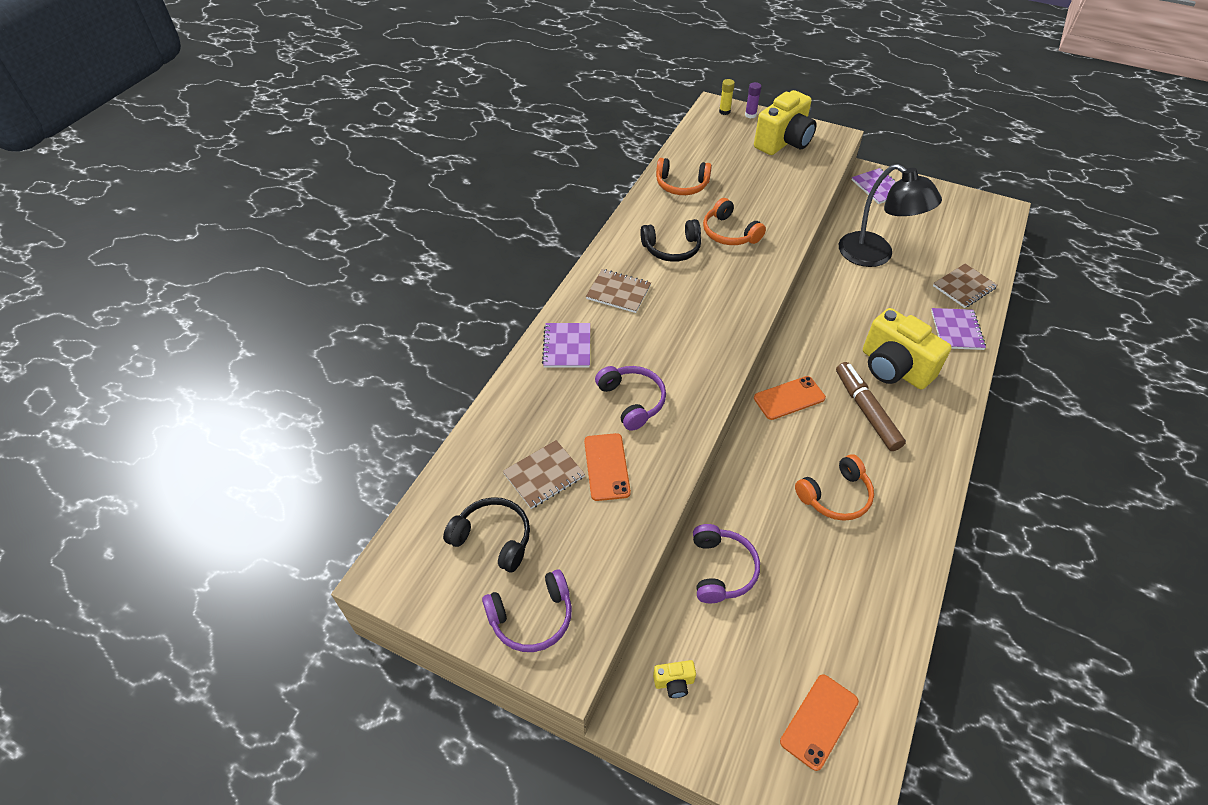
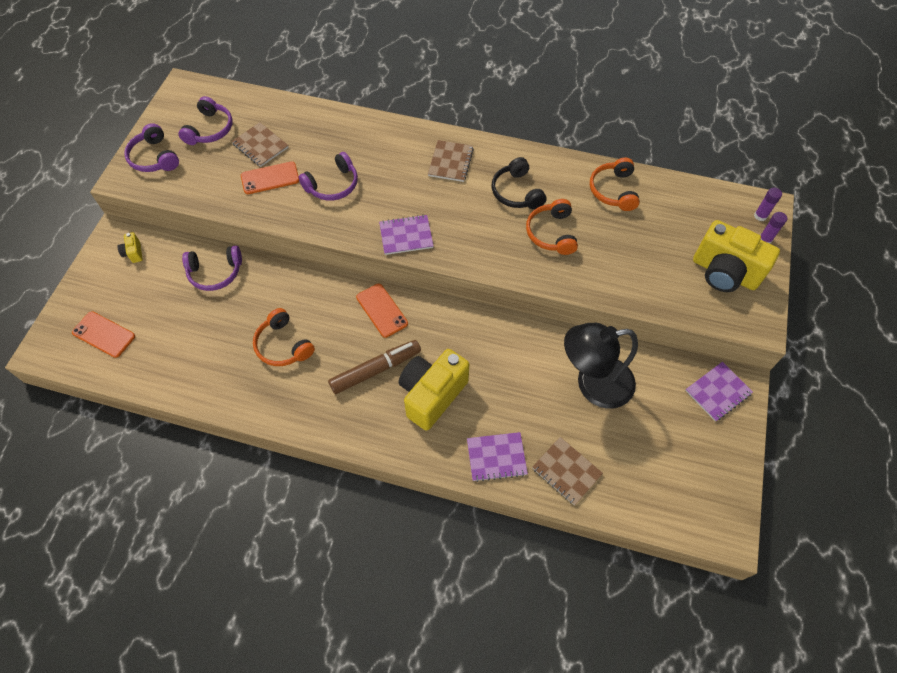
camera: 80 degrees right, 10 degrees up
(493, 538) = (210, 129): black headphones -> purple headphones
(567, 346) = (383, 139): purple notebook -> purple notebook (406, 236)
(724, 111) = (760, 216): yellow glue stick -> purple glue stick
(729, 233) = (551, 233): orange headphones -> orange headphones turned 45 degrees counterclockwise
(875, 255) = (593, 384): black lamp -> black lamp turned 45 degrees clockwise

